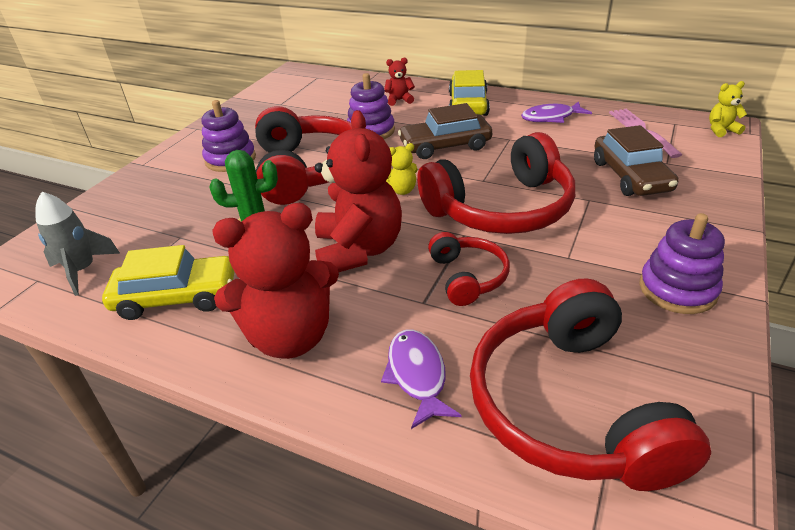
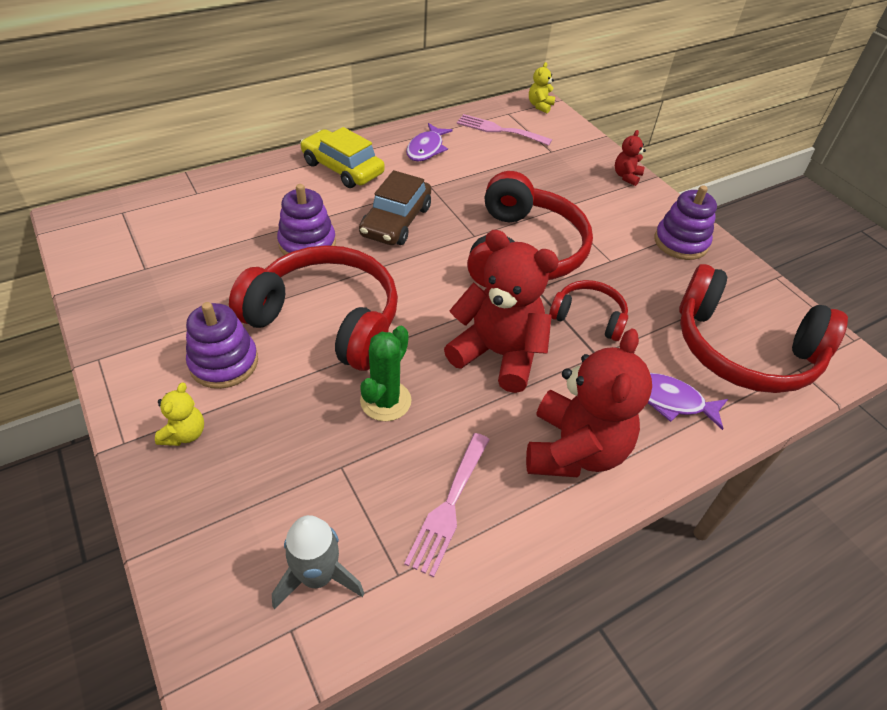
camera: 60 degrees left, 10 degrees up
(177, 297) = (448, 507): yellow car -> pink fork
(399, 100) = (271, 195): red teddy bear -> red teddy bear (626, 176)
(401, 190) = (436, 284): yellow teddy bear -> yellow teddy bear (185, 434)
(630, 176) = (549, 175): brown car -> none

